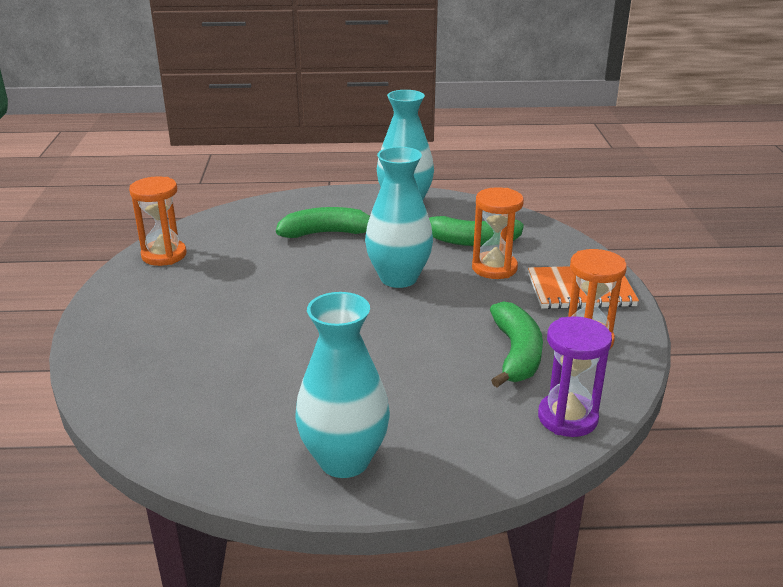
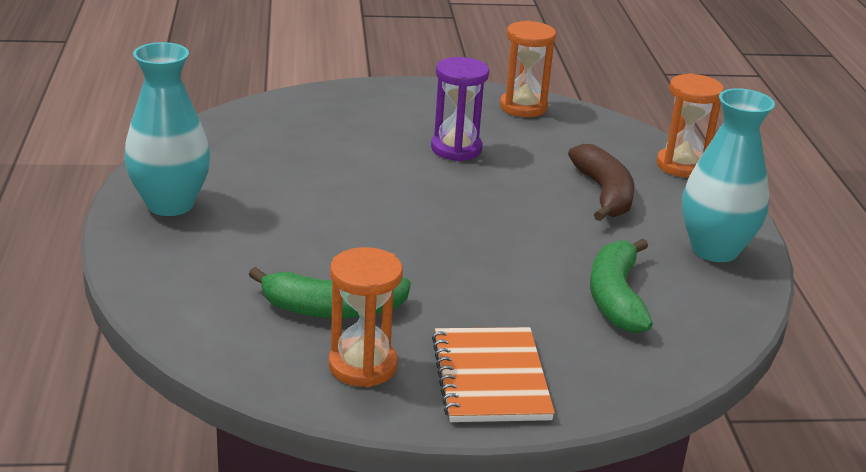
camera: 85 degrees right, 0 degrees up
(327, 233) = (604, 194): green banana -> brown banana
(398, 278) = (499, 239): turquoise vase -> none
(494, 268) = (540, 310): orange hourglass -> orange hourglass (681, 165)
(567, 418) = (207, 331): purple hourglass -> purple hourglass (456, 149)

